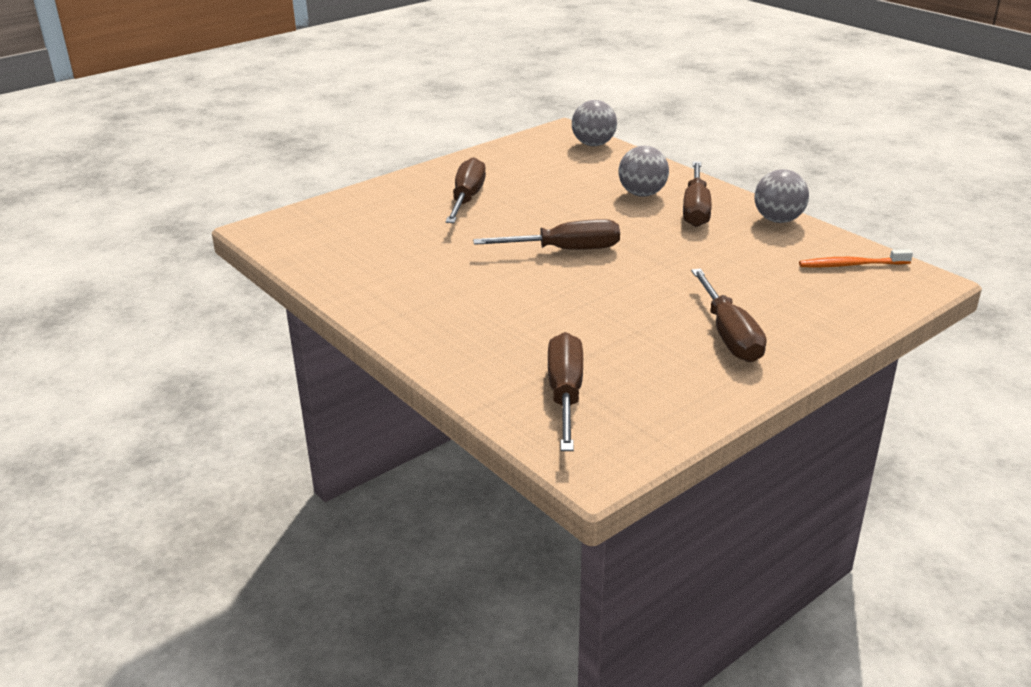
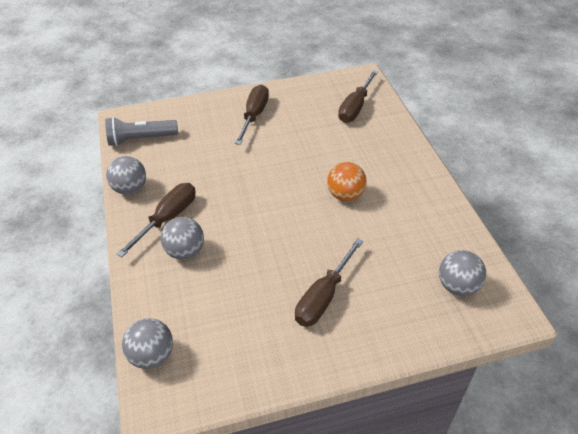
camera: 155 degrees left, 15 degrees up
(323, 233) = (457, 286): none -> grey ball
(498, 275) = (345, 195): none -> orange ball
(566, 250) = (288, 204): brown screwdriver -> none
(851, 265) = (141, 139): orange toothbrush -> grey flashlight

